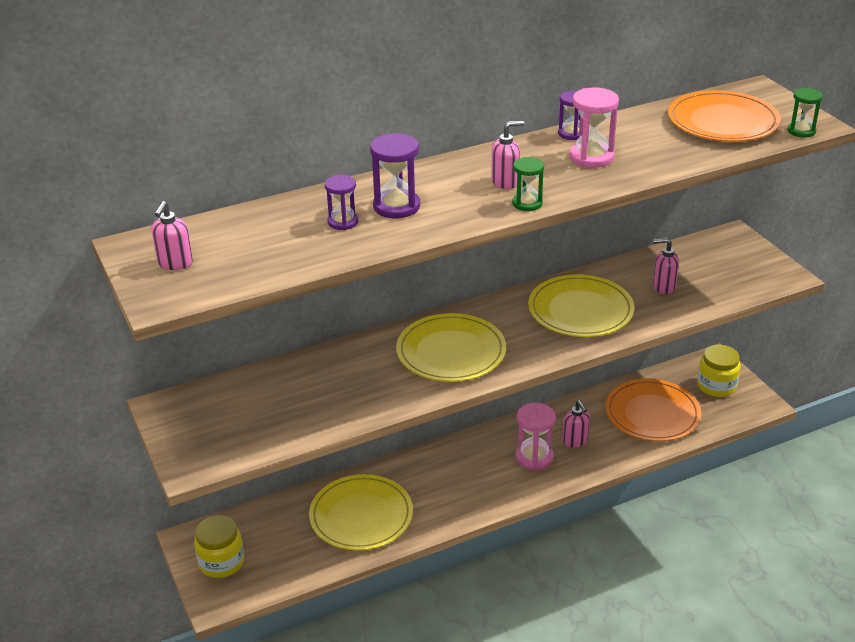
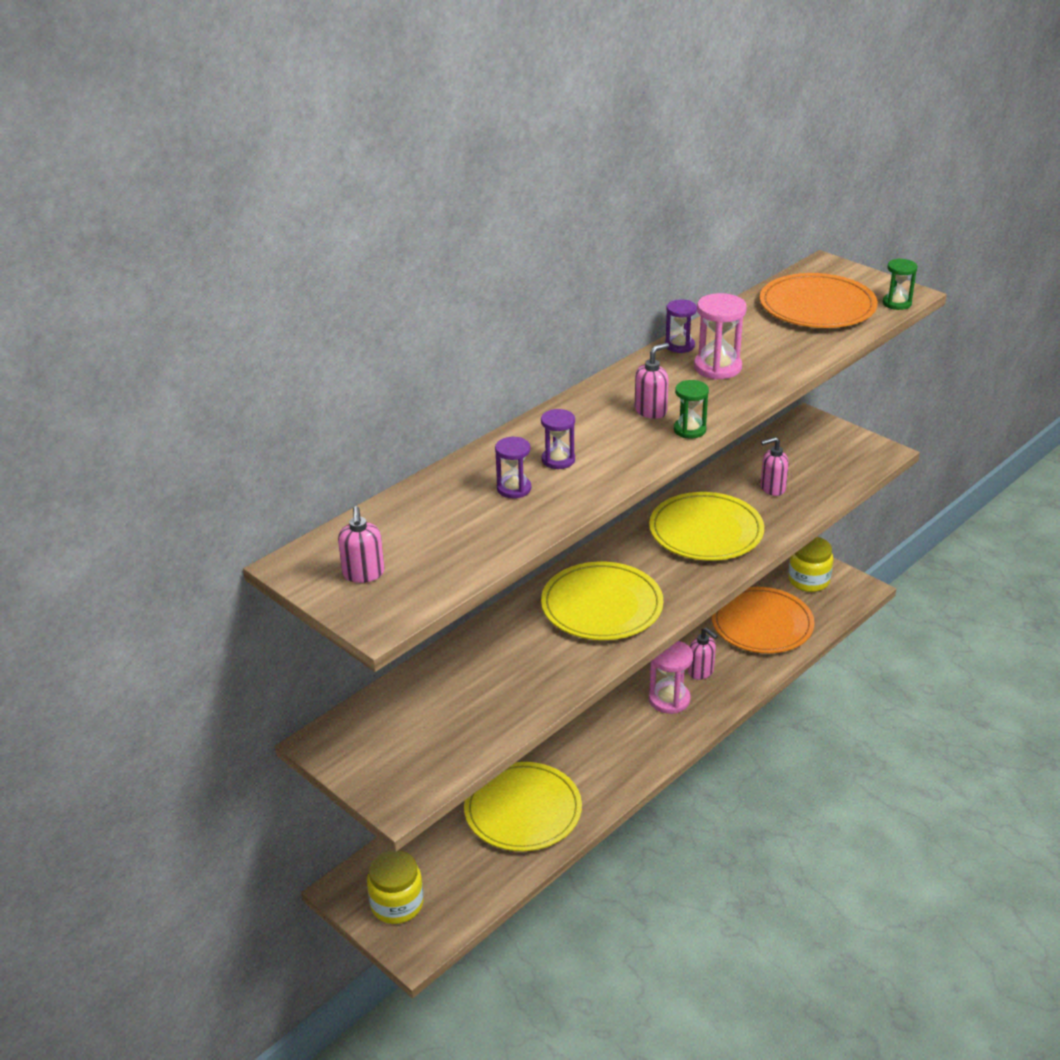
camera: 20 degrees left, 0 degrees up
(396, 206) = (558, 460): purple hourglass -> purple hourglass, size x0.64

